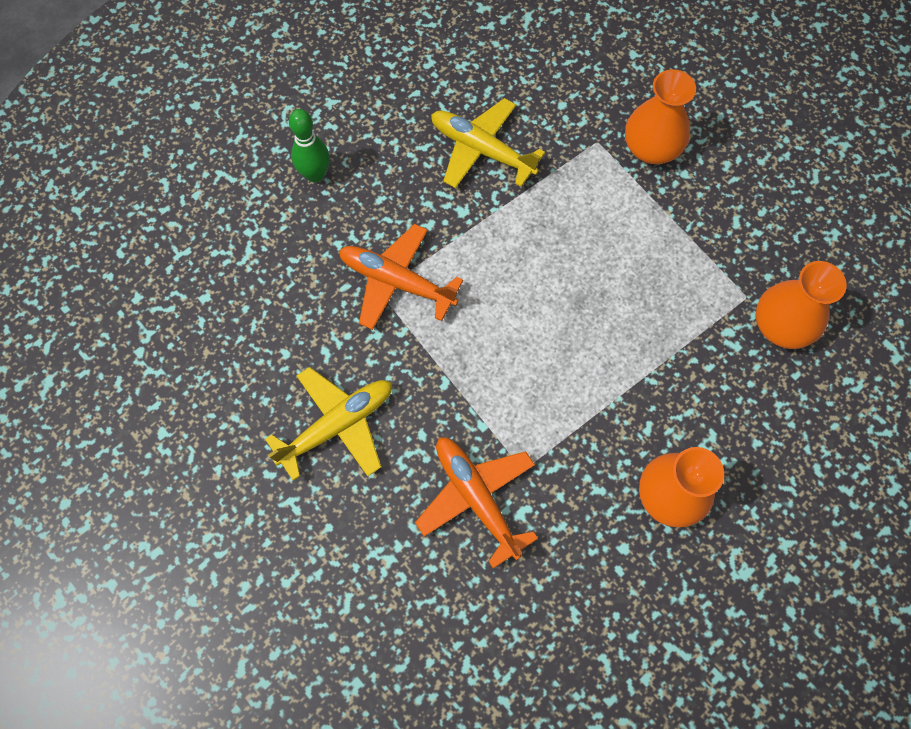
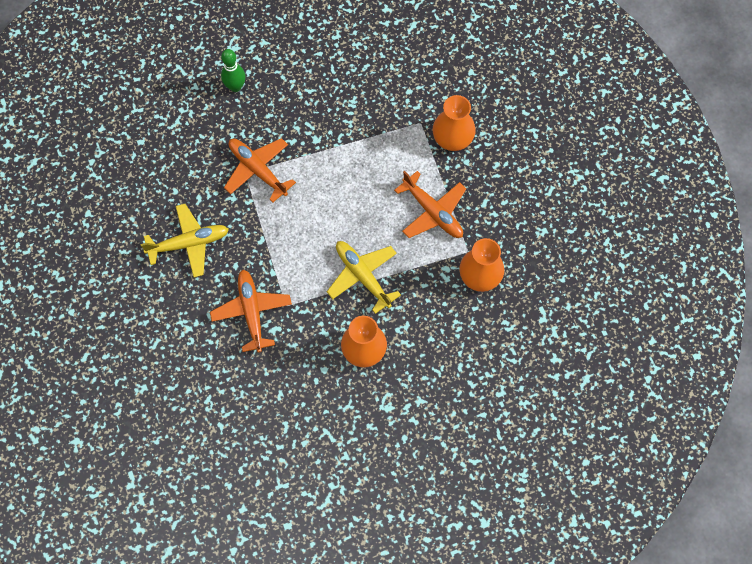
camera: 20 degrees right, 0 degrees up
(481, 150) = (345, 104): yellow plane -> yellow plane (362, 276)
(672, 258) = (433, 212): none -> orange plane

